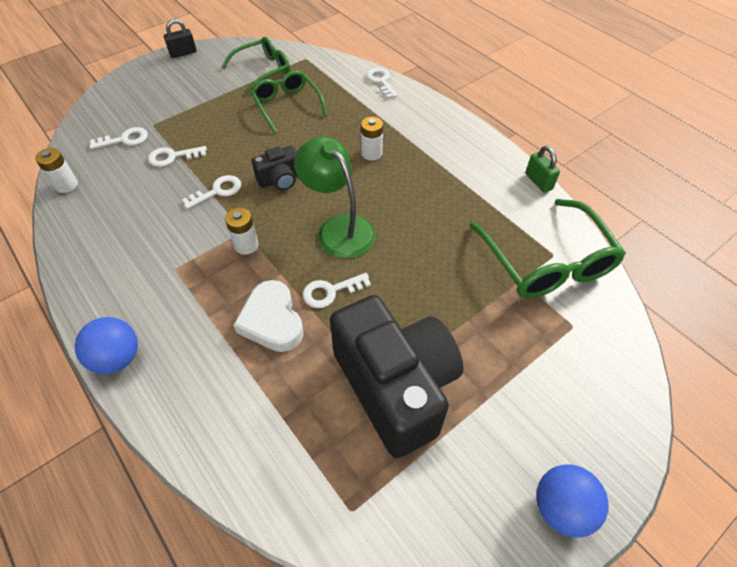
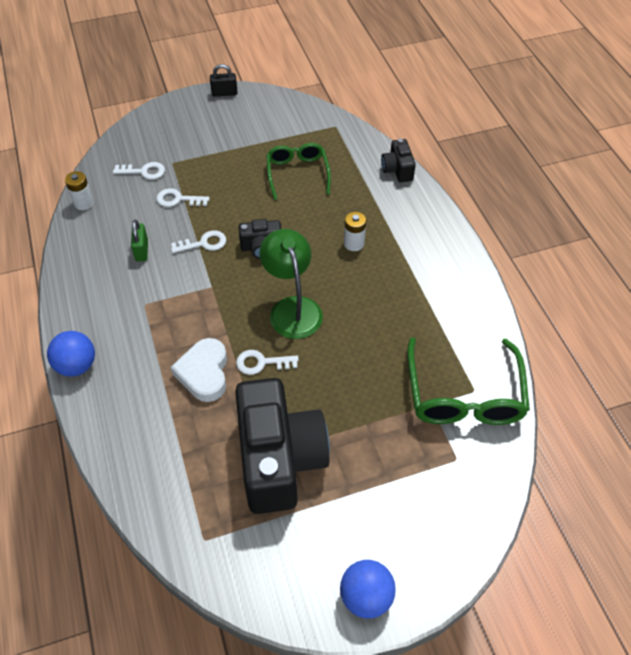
camera: 20 degrees right, 0 degrees up
(246, 245) = (208, 300): white battery -> none
(263, 70) = (290, 130): green glasses -> none
(381, 81) = (397, 170): white key -> black camera
(538, 181) = (499, 316): green padlock -> green padlock (142, 250)

